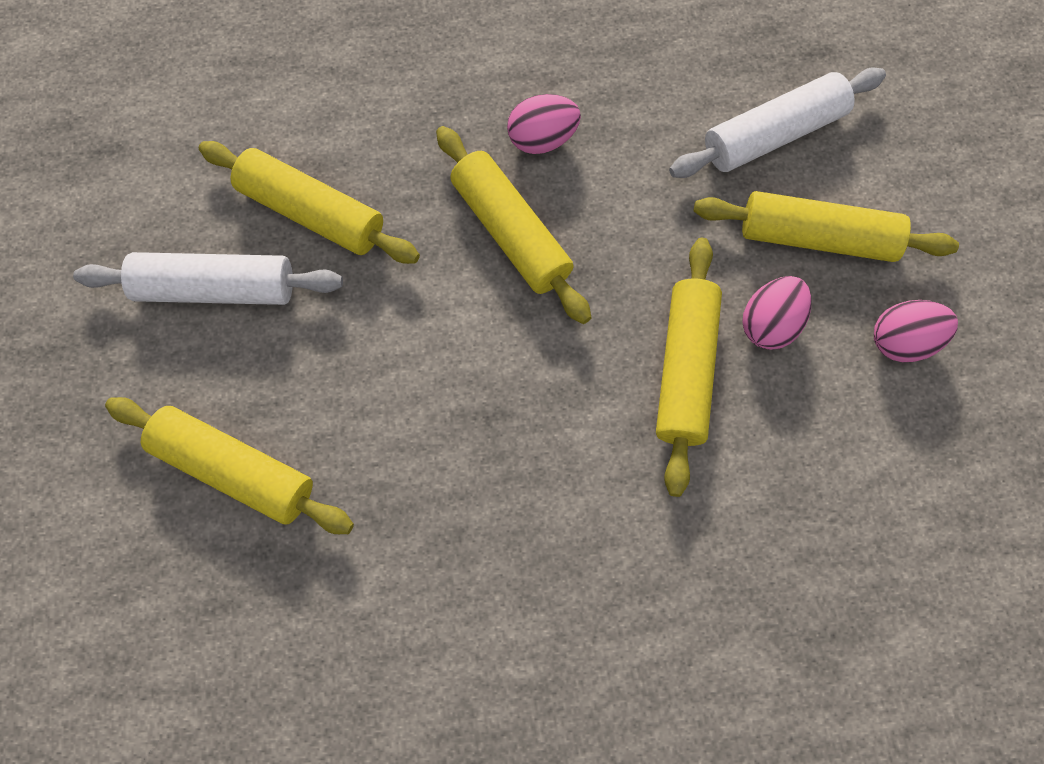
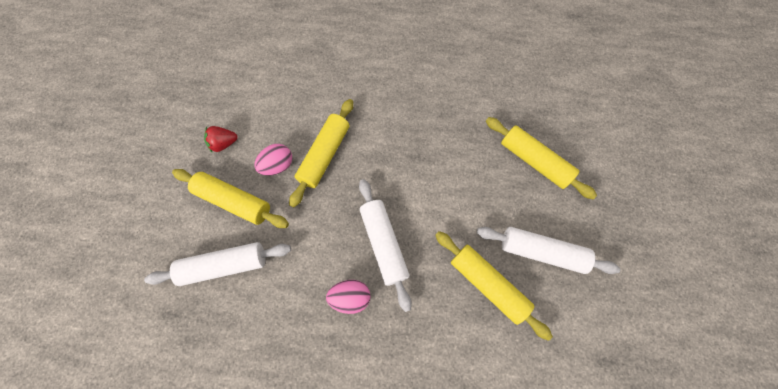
camera: 165 degrees left, 0 degrees up
(511, 232) = (383, 244): yellow rolling pin -> white rolling pin
(902, 341) = (224, 144): pink egg -> red strawberry

